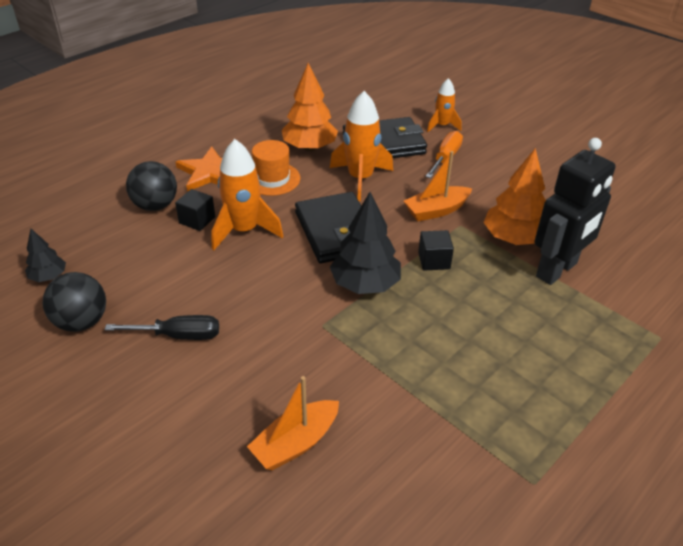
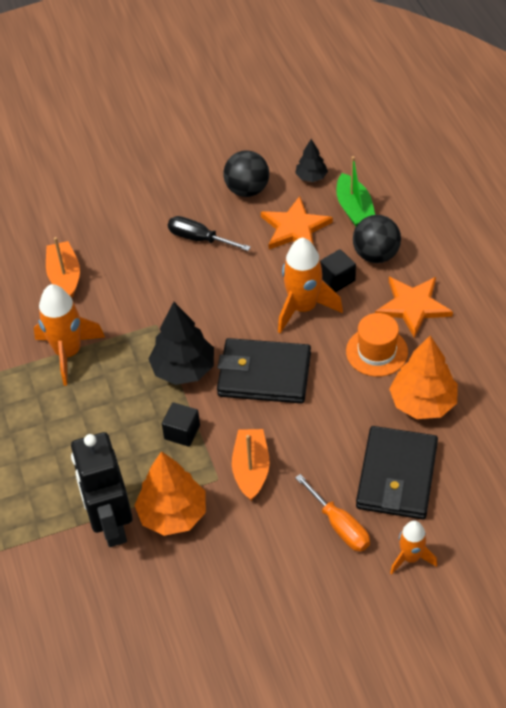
camera: 120 degrees right, 10 degrees up
(94, 234) = (354, 209): none -> green boat
(135, 266) = (295, 228): none -> orange star
(178, 335) = (199, 239): black screwdriver -> black screwdriver turned 90 degrees clockwise
(360, 179) = (339, 426): orange rocket -> orange rocket (68, 353)

